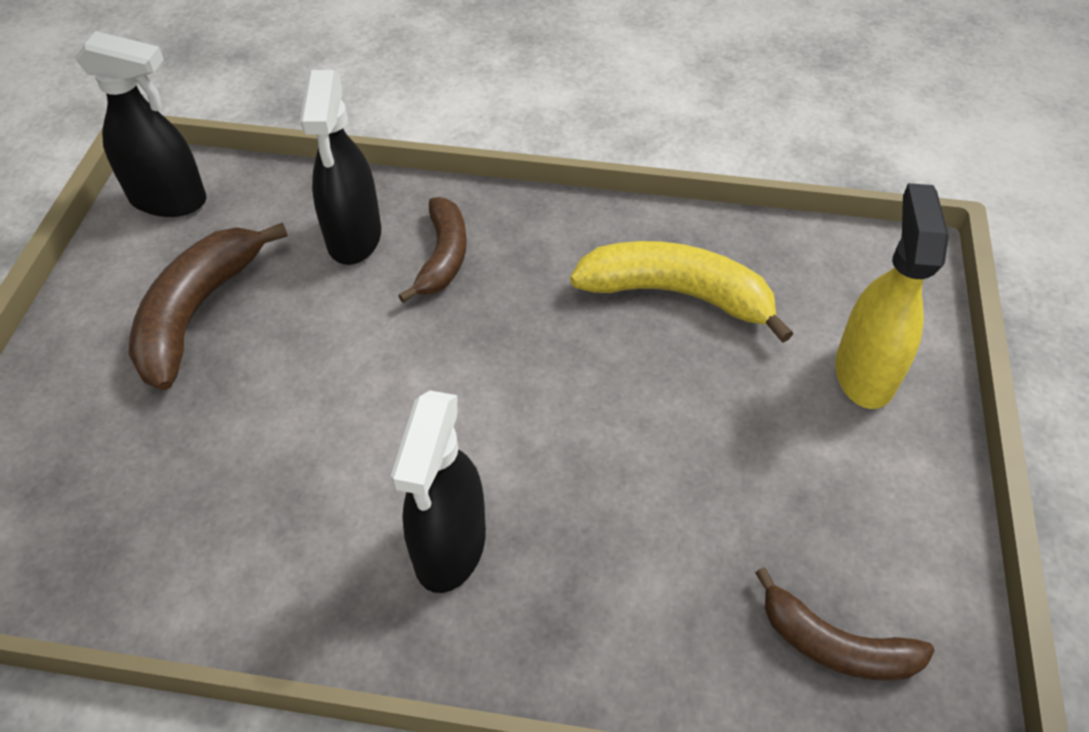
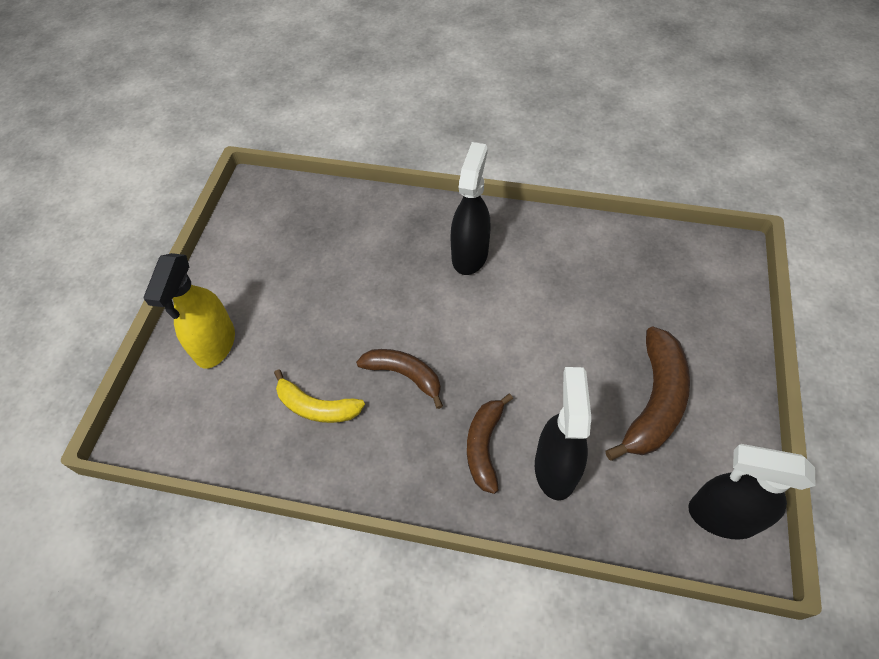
camera: 175 degrees left, 5 degrees up
(677, 294) = (316, 407): yellow banana -> yellow banana, size x0.65
(835, 645) = (292, 213): brown banana -> brown banana (404, 375)

